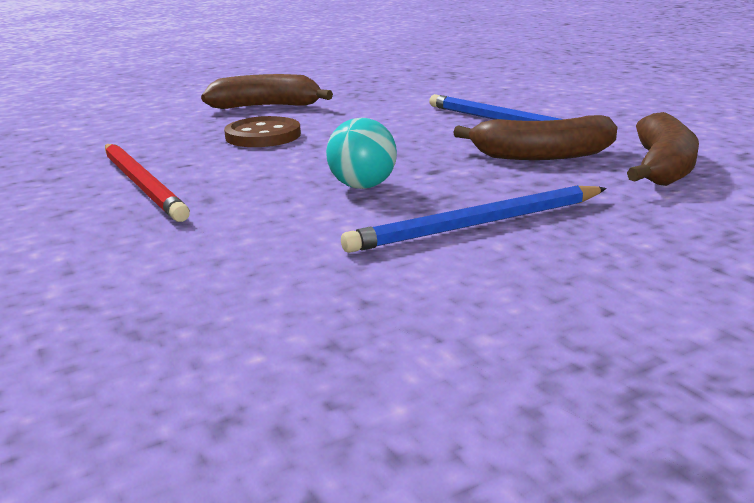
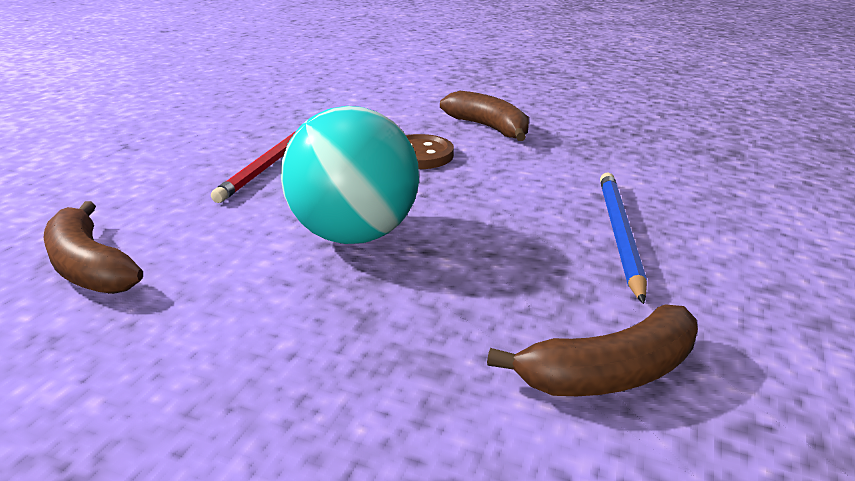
camera: 50 degrees right, 5 degrees up
(362, 186) = (354, 235): turquoise ball -> turquoise ball, size x2.01
(478, 224) = (321, 317): blue pencil -> none
(542, 155) = (544, 287): brown banana -> brown banana (89, 267)

